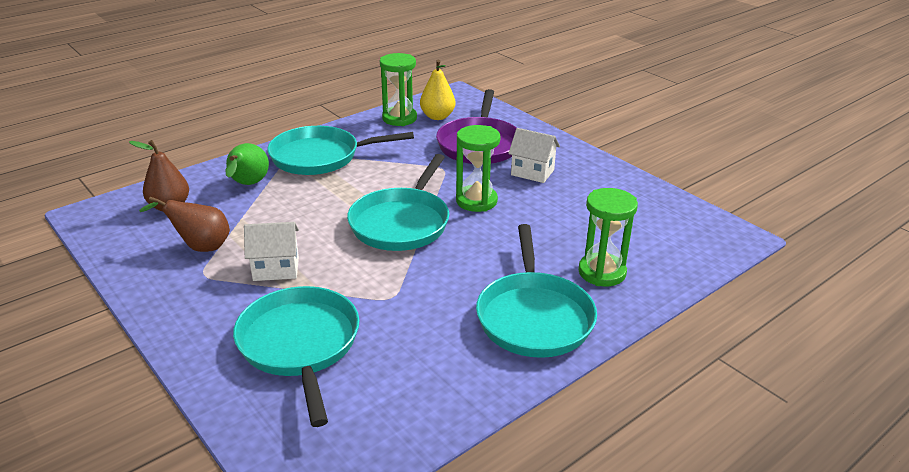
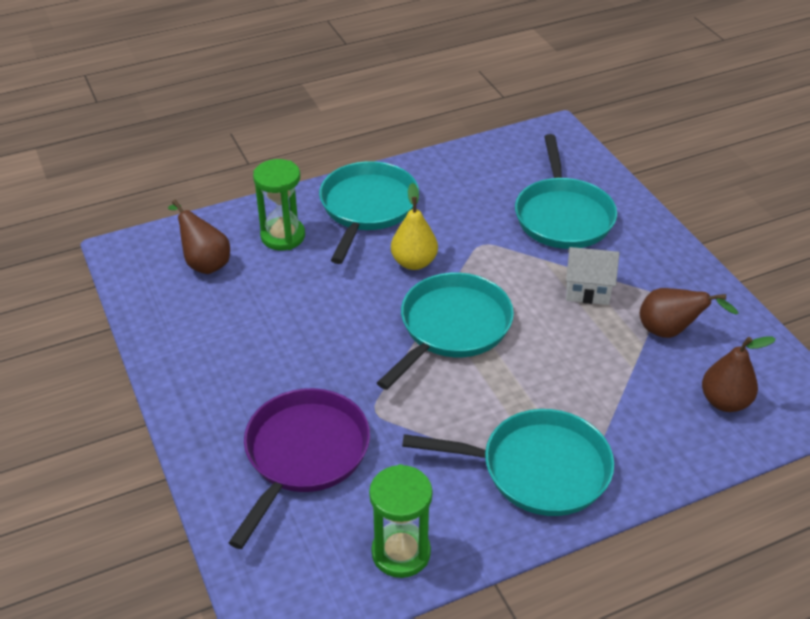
camera: 165 degrees left, 10 degrees up
(248, 185) = (634, 425): green pear -> none
(437, 116) = (337, 546): yellow pear -> yellow pear (414, 262)
(476, 201) = (357, 345): green hourglass -> none
(532, 172) = (265, 381): white house -> none
(653, 238) = (204, 263): none -> brown pear

